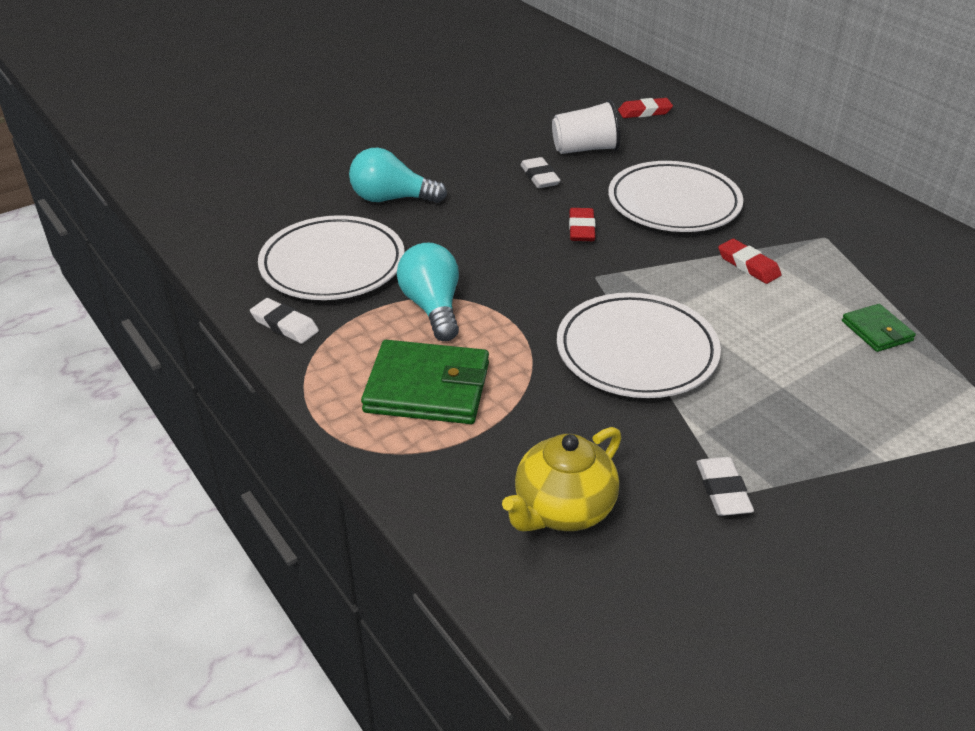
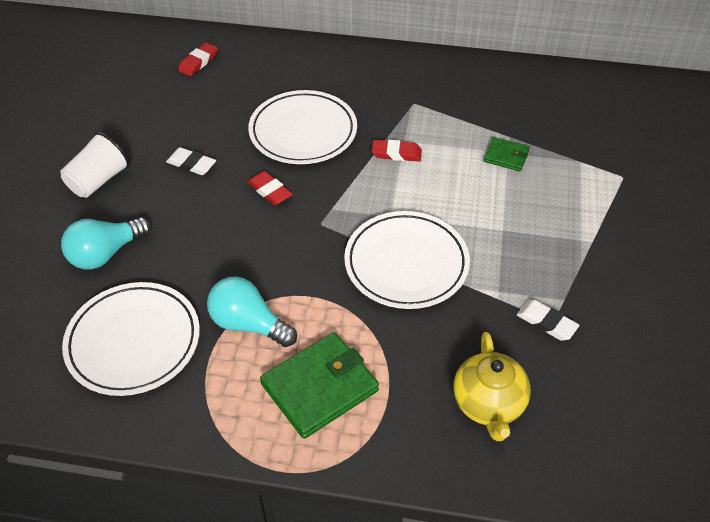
camera: 45 degrees left, 10 degrees up
(285, 325) = (163, 418): white eraser -> none
(585, 149) = (195, 120): white cup -> white cup (99, 180)

